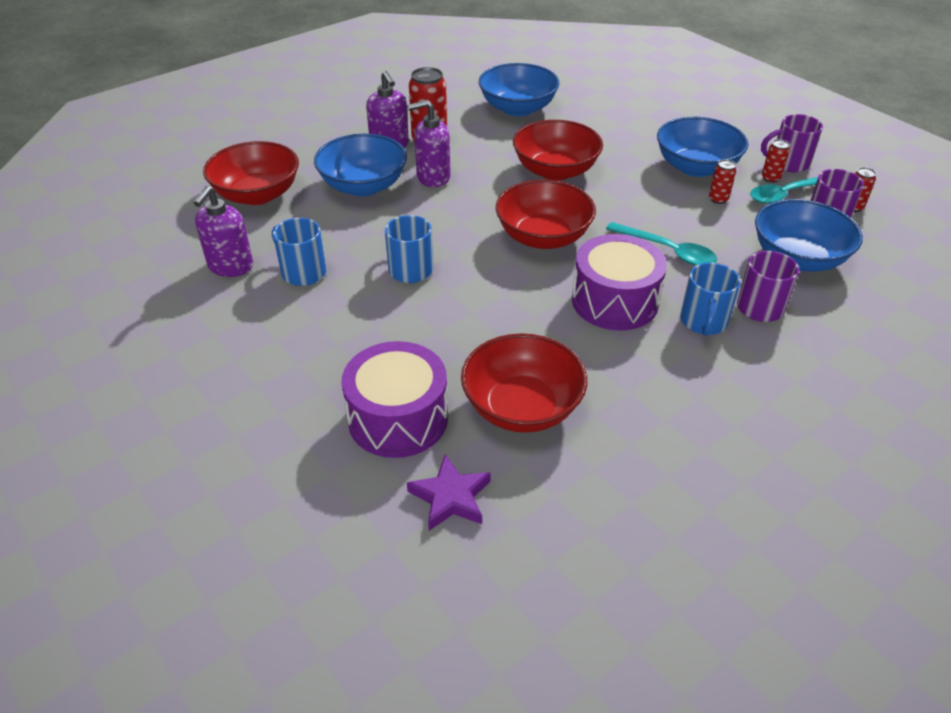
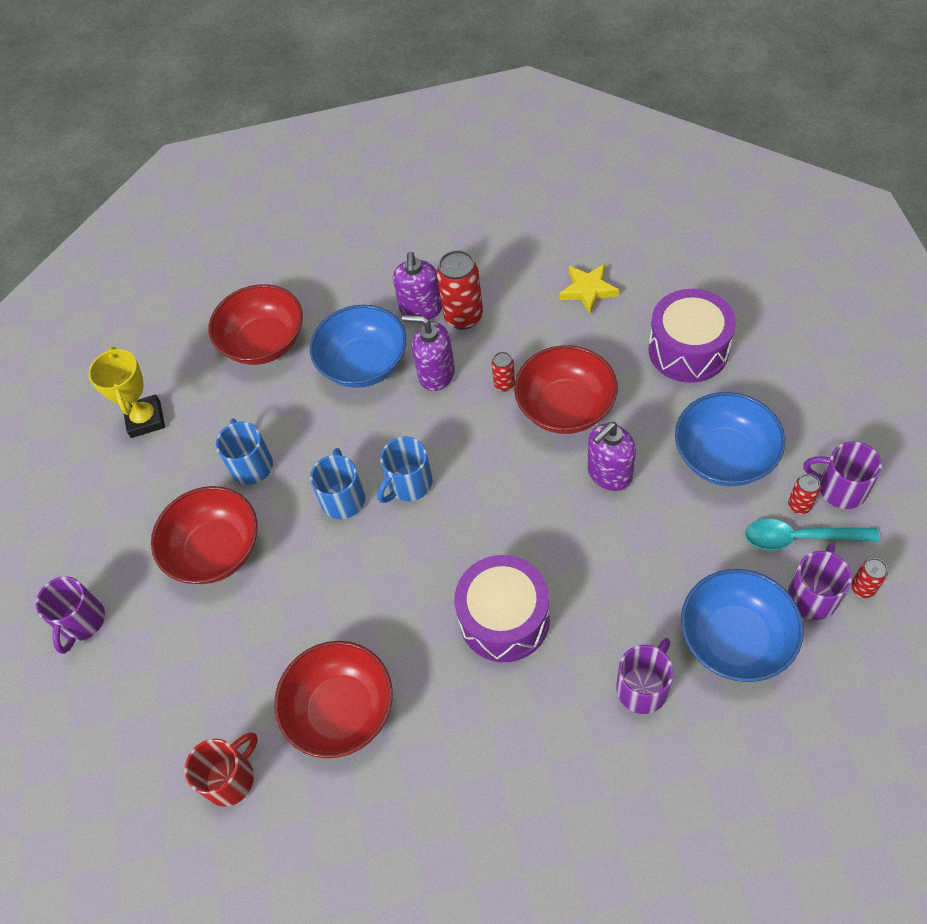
camera: 35 degrees right, 15 degrees up
(166, 270) = (145, 419): none -> yellow trophy
(192, 435) = (82, 622): none -> purple mug
(230, 266) = (197, 434): purple soap dispenser -> purple soap dispenser (609, 473)
(398, 418) = (237, 675): purple drum -> purple drum (688, 350)
(450, 497) = (231, 778): purple star -> red mug
(517, 108) = (588, 290): blue bowl -> yellow star
(543, 237) = (491, 502): red bowl -> red bowl (215, 550)
(667, 251) = (603, 572): turquoise spoon -> none
(703, 322) = (571, 683): blue mug -> blue mug (409, 484)
(718, 199) = (713, 516): red can -> red can (504, 384)

